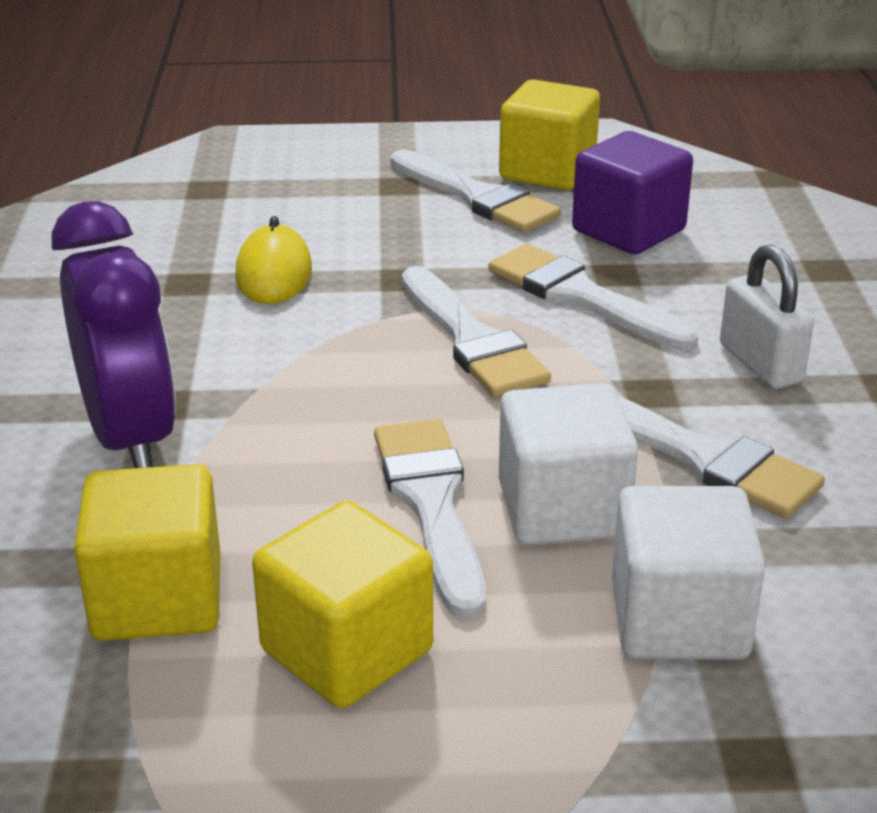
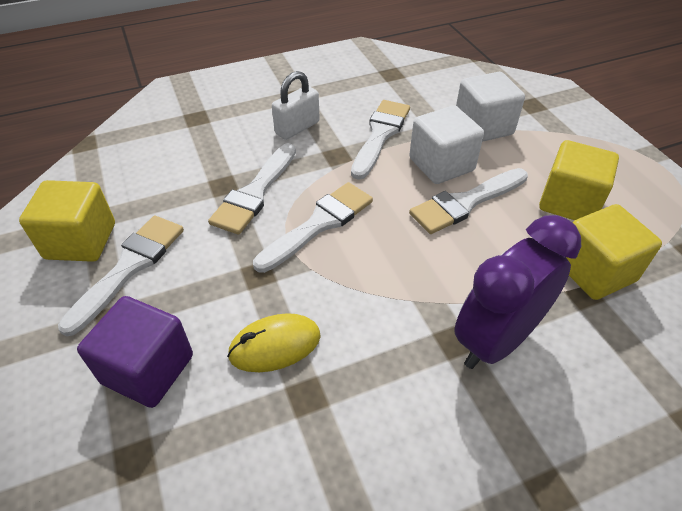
camera: 110 degrees left, 15 degrees up
(628, 231) = (168, 189): purple cube -> purple cube (148, 369)

